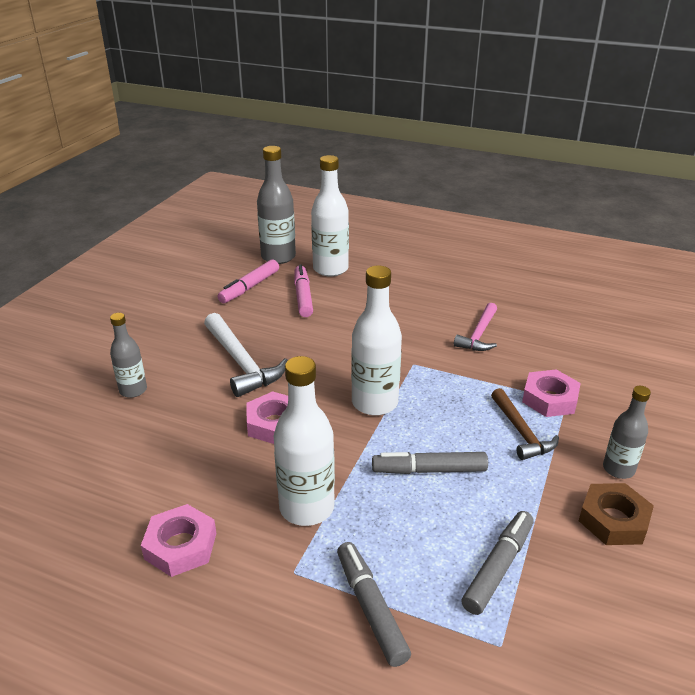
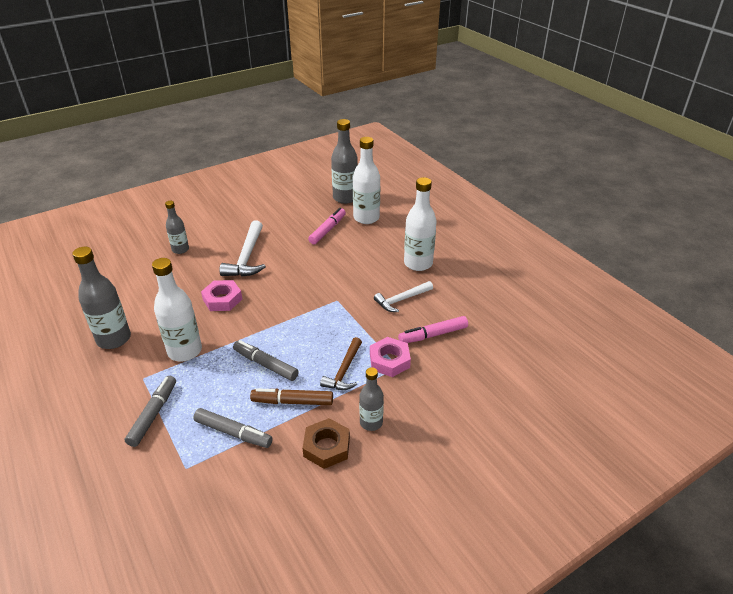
camera: 35 degrees right, 5 degrees up
(181, 546) = (114, 339): pink nut -> grey bottle
(249, 287) = (305, 212): pink marker -> pink marker (433, 335)
(374, 403) = (286, 313): white bottle -> white bottle (418, 263)
(479, 334) = (401, 300): pink hammer -> white hammer
(498, 567) = (233, 433): grey marker -> grey marker turned 45 degrees clockwise
(514, 493) = (292, 402): none -> brown marker

